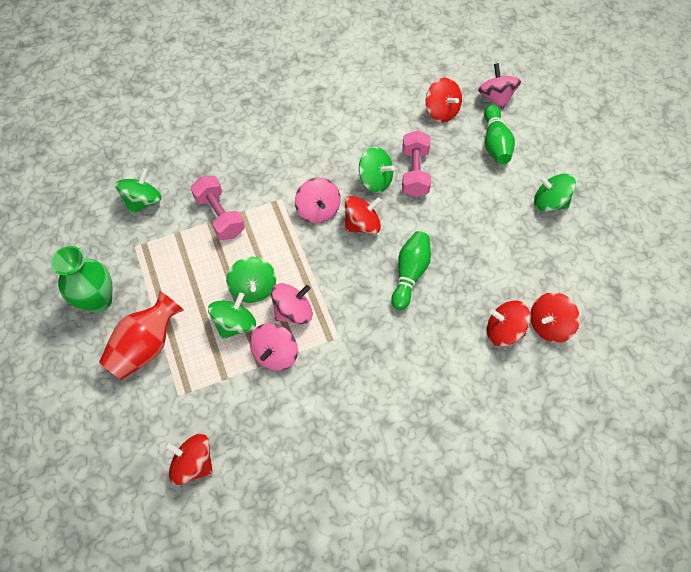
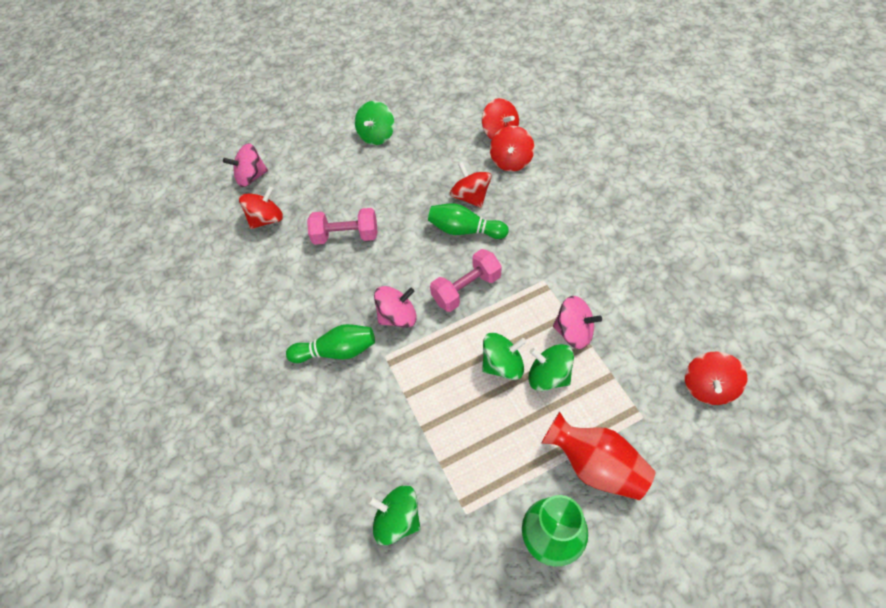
camera: 90 degrees left, 5 degrees down
(220, 216) = (413, 418): pink dumbbell -> pink dumbbell (466, 289)
(293, 311) = (523, 323): pink spinning top -> none
(362, 224) = (412, 274): red spinning top -> red spinning top (471, 197)
(375, 180) = (356, 268): green spinning top -> none
(495, 143) = (309, 175): green bowling pin -> green bowling pin (337, 351)

